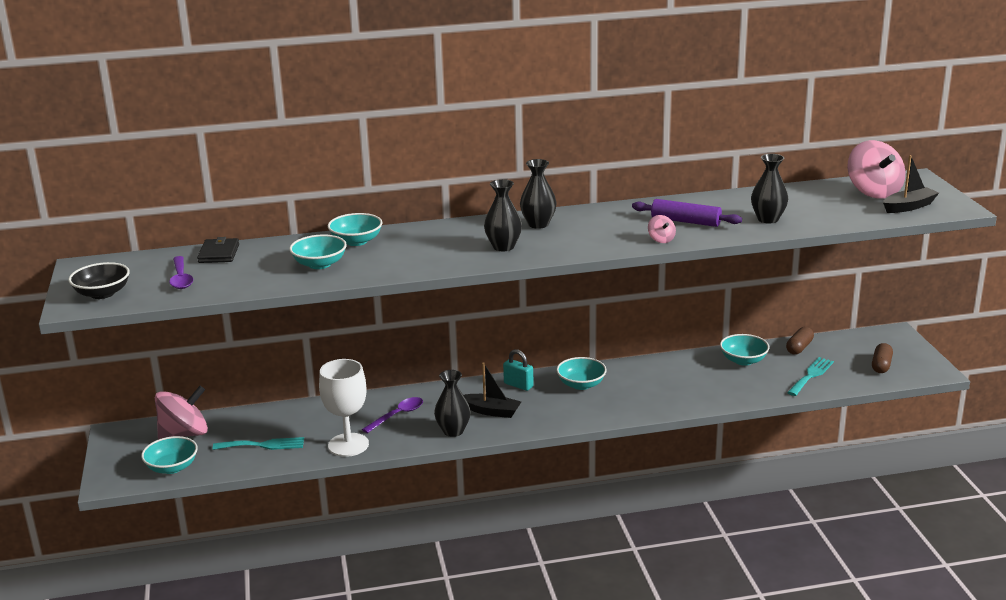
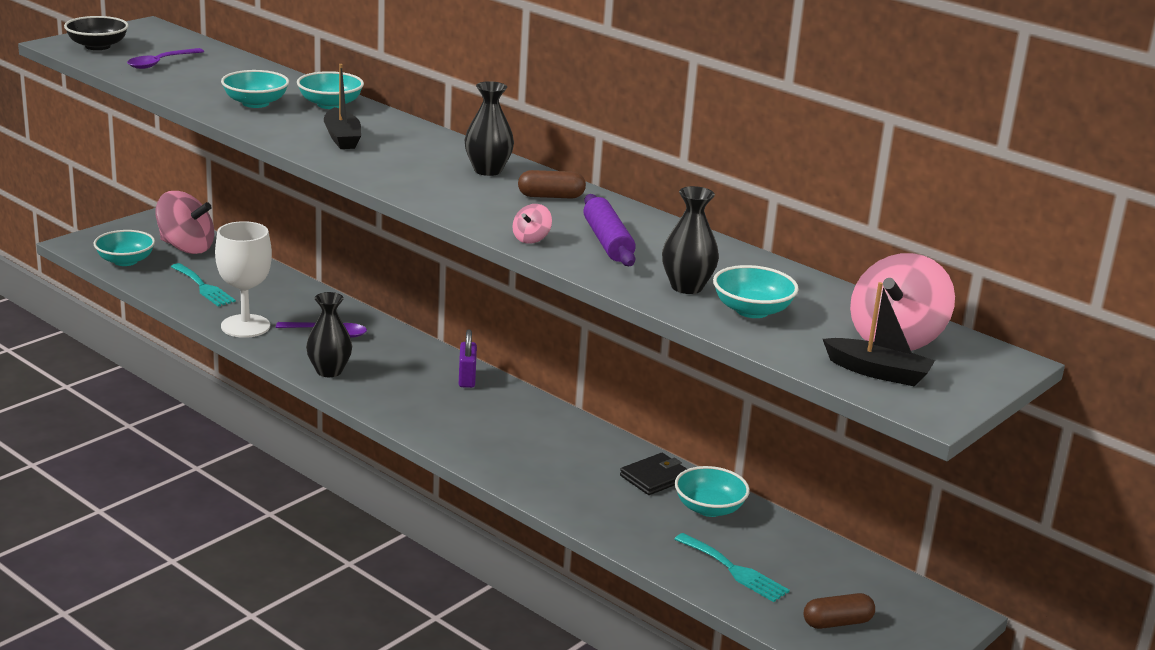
camera: 50 degrees right, 0 degrees up
(219, 253) = (232, 62): black wallet -> black wallet (655, 477)
(491, 411) = (393, 380): black boat -> black boat (342, 138)
(503, 247) = (402, 167): black vase -> none
(518, 385) = (467, 379): turquoise padlock -> purple padlock
(581, 384) = (513, 415): turquoise bowl -> turquoise bowl (752, 310)
(799, 348) = (800, 543): brown capsule -> brown capsule (551, 196)
(811, 375) = (734, 570): turquoise fork -> turquoise fork turned 45 degrees clockwise

